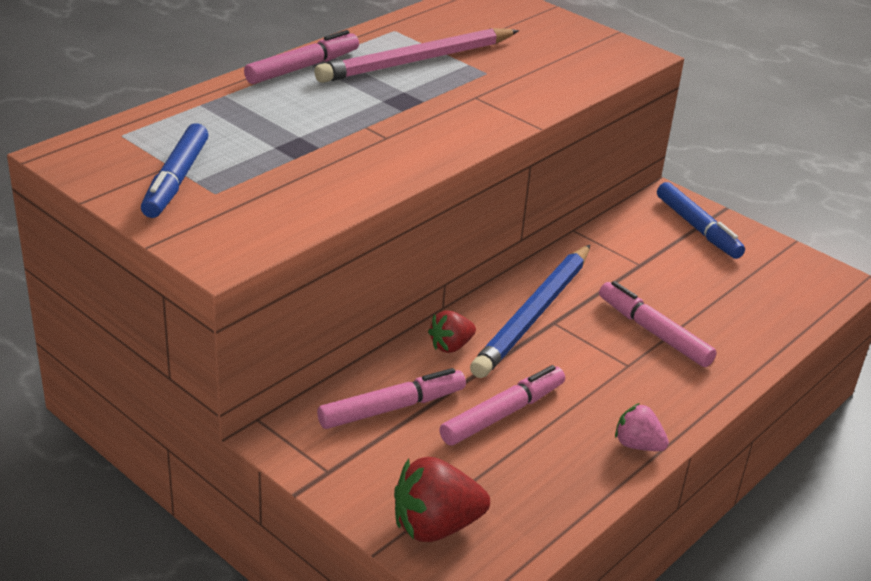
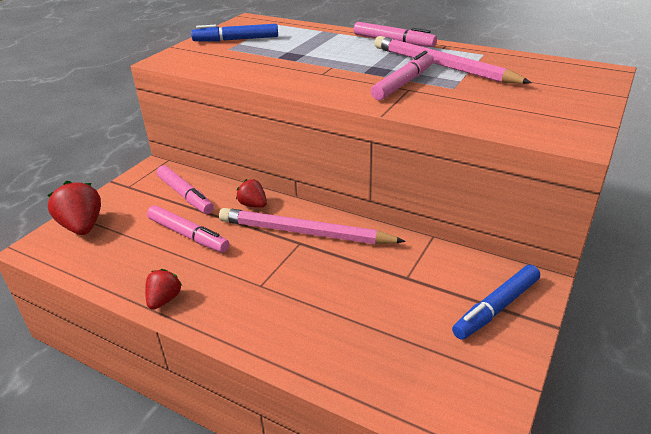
camera: 80 degrees right, 0 degrees up
(534, 314) = (304, 232): blue pencil -> pink pencil
(637, 445) = (164, 300): pink strawberry -> red strawberry
(654, 332) = (310, 294): pink marker -> pink marker (403, 83)

